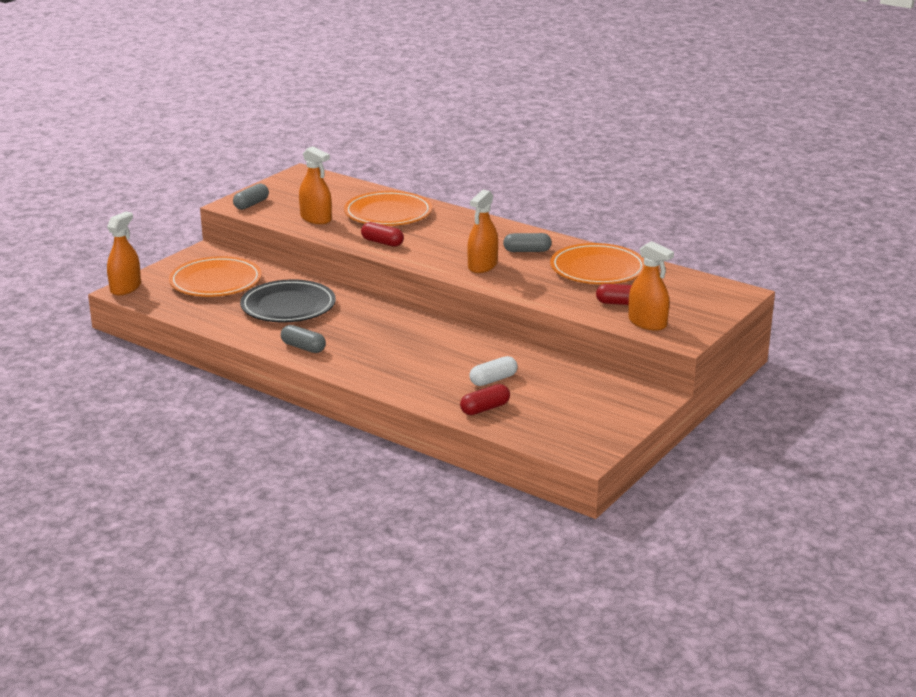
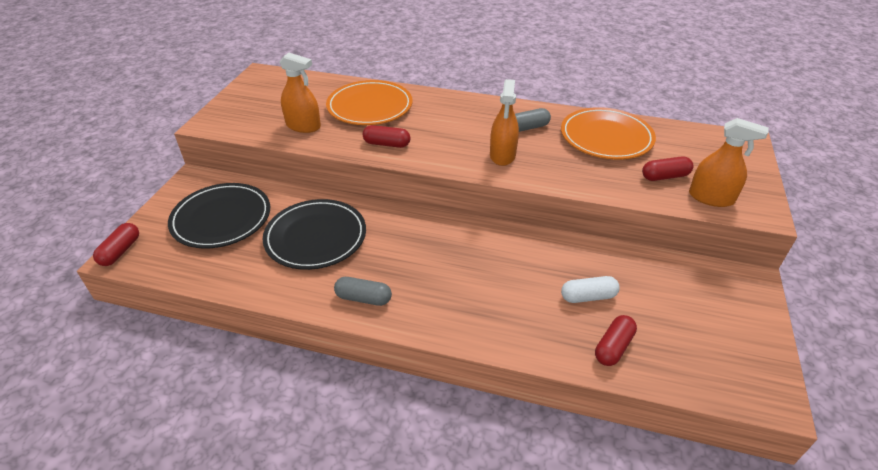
camera: 20 degrees left, 15 degrees up
(125, 288) = (120, 251): orange spray bottle -> red capsule
(215, 281) = (221, 218): orange plate -> black plate
(251, 204) = (228, 119): grey capsule -> none
(493, 380) = (588, 296): white capsule -> white capsule turned 45 degrees clockwise

